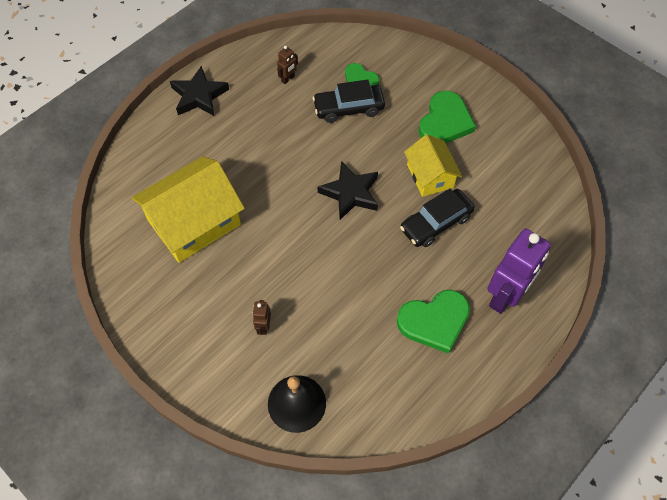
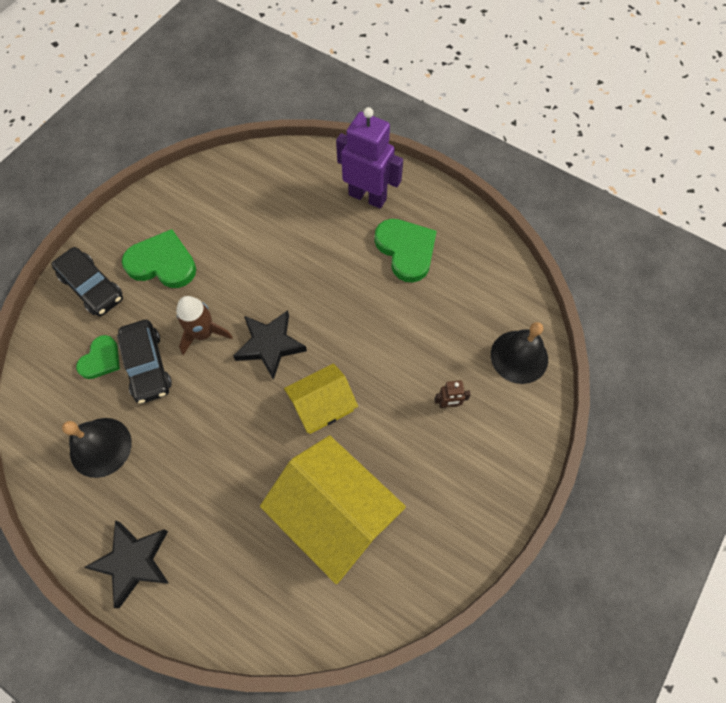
camera: 100 degrees left, 5 degrees up
(288, 79) = (100, 447): brown robot -> black bell
(370, 147) = (203, 333): none -> brown rocket
(430, 176) = (237, 270): yellow house -> yellow house (322, 405)
(436, 223) = (296, 259): black car -> black car (92, 287)

